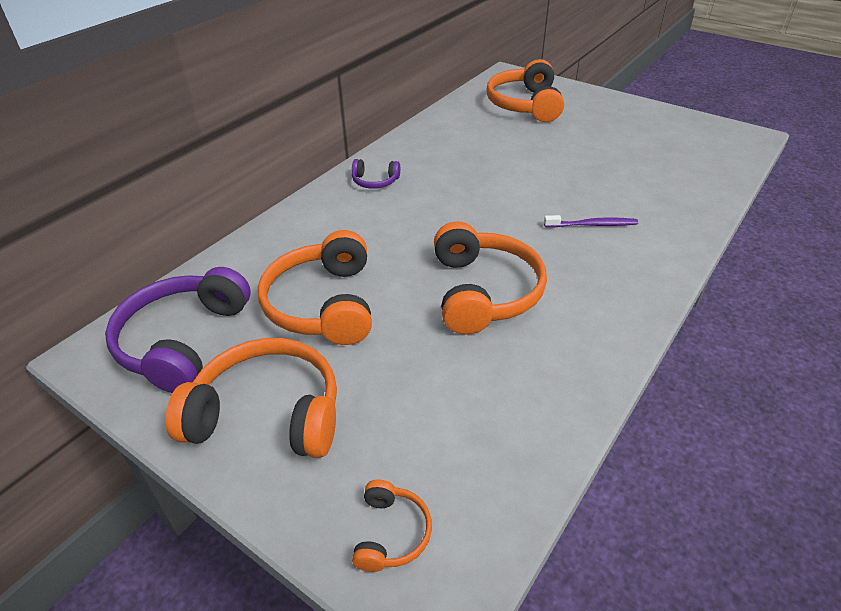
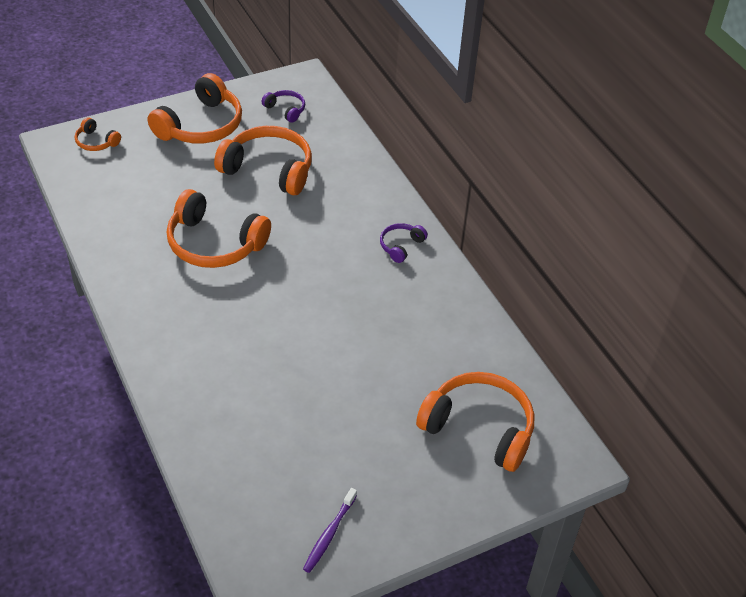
camera: 115 degrees right, 5 degrees up
(183, 341) = (285, 110): purple headphones -> purple headphones, size x0.48
(592, 225) = (231, 344): purple toothbrush -> purple toothbrush (329, 534)

